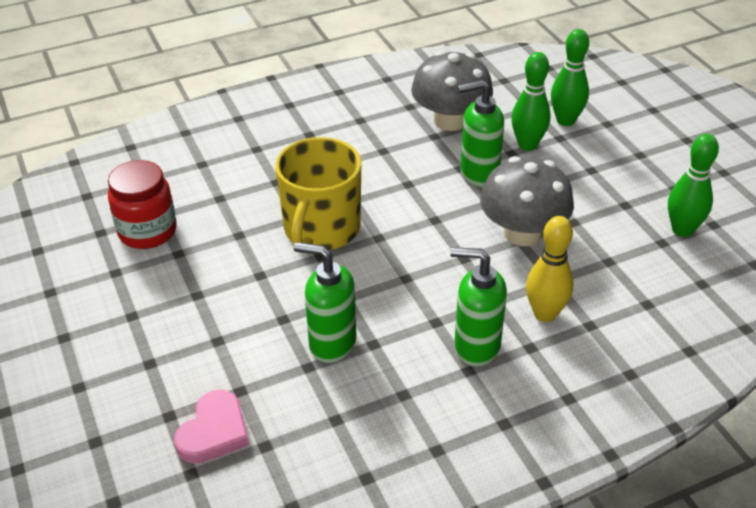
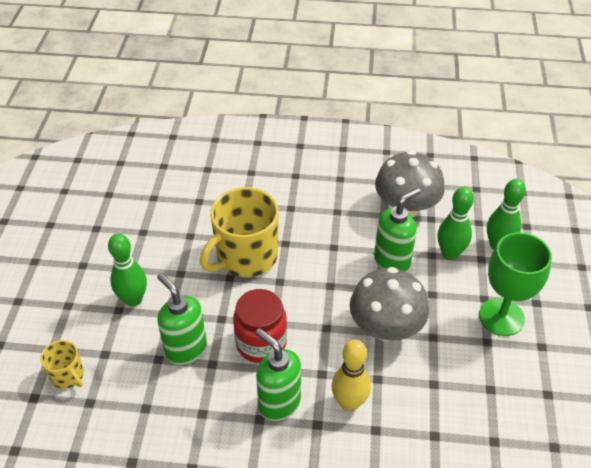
camera: 30 degrees right, 5 degrees up
(147, 231) = (136, 206): red jar -> red jar (261, 343)
(214, 432) = (68, 375): pink heart -> yellow mug
(478, 173) = (392, 262): green soap dispenser -> green soap dispenser turned 120 degrees clockwise
(620, 179) = (501, 317): none -> green goblet
(682, 230) = (516, 386): green bowling pin -> green bowling pin (133, 299)

